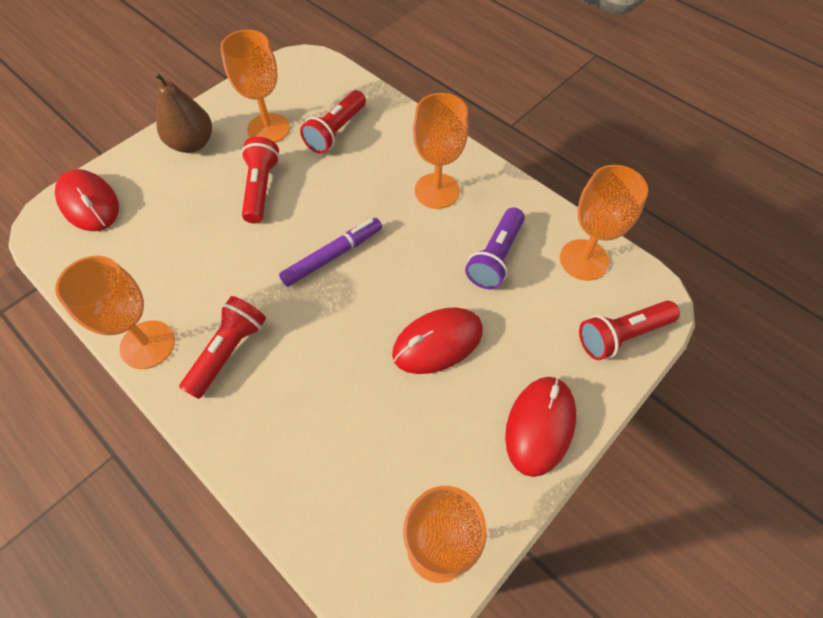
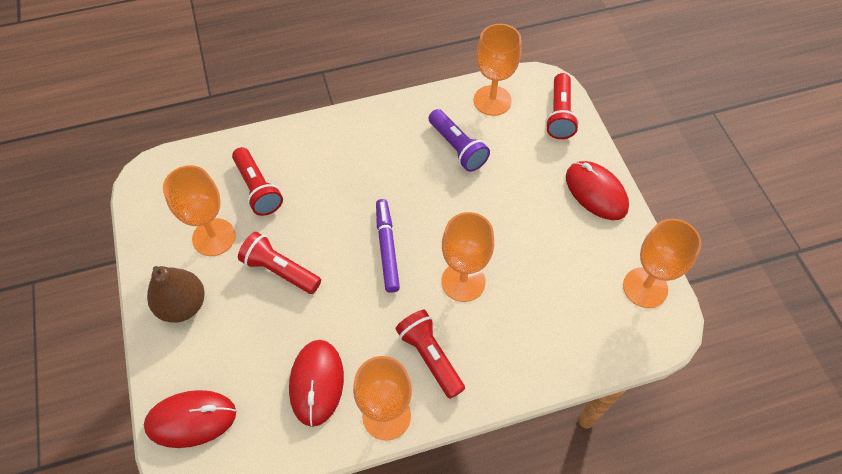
camera: 60 degrees left, 0 degrees up
(437, 191) = (373, 152): orange goblet -> orange goblet (463, 281)
(437, 342) = (504, 217): red mouse -> red mouse (317, 383)

